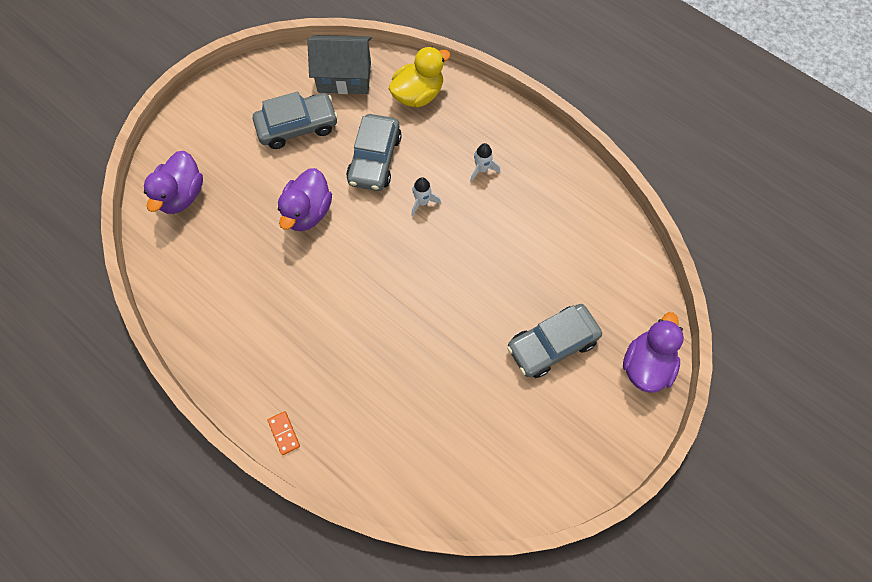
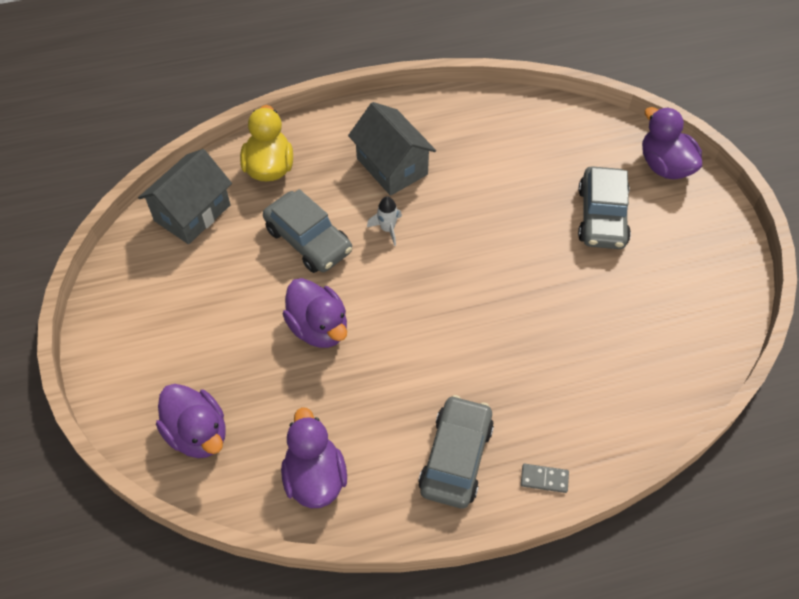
camera: 55 degrees left, 10 degrees down
(193, 284) = (315, 477): none -> purple duck
(284, 433) = (544, 479): orange domino -> grey domino
(297, 126) = (212, 283): grey car -> grey car (456, 457)
(482, 169) = (392, 166): white rocket -> grey house

